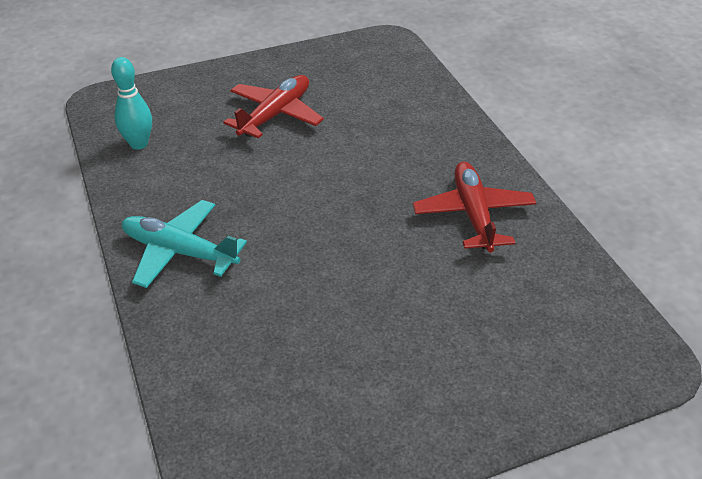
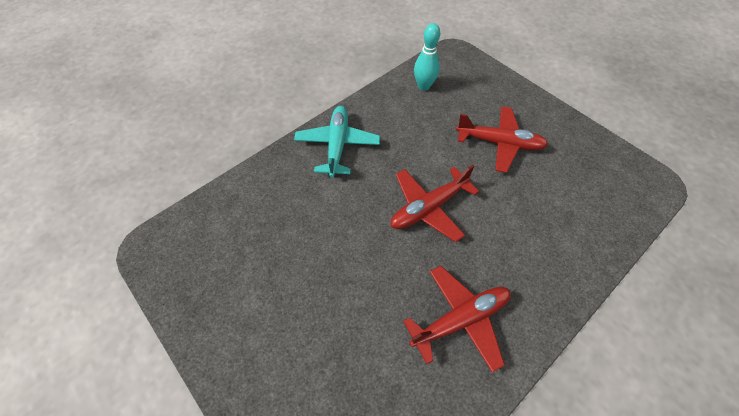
camera: 70 degrees right, 15 degrees up
(329, 197) = (428, 208): none -> red plane

